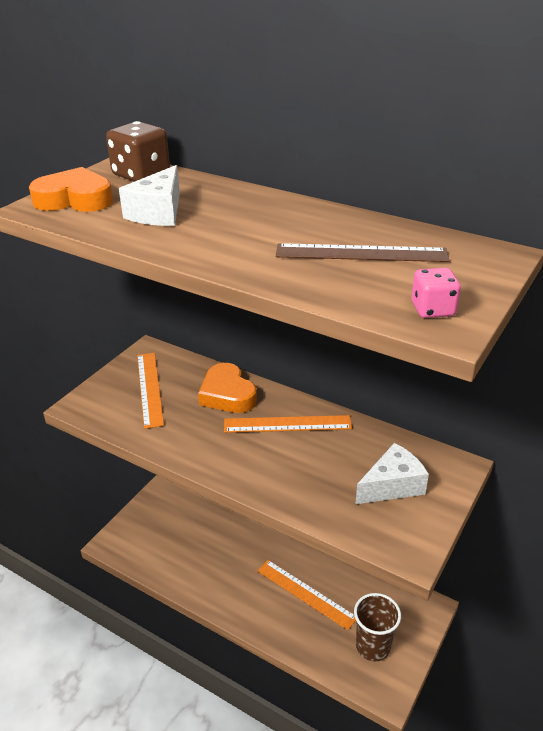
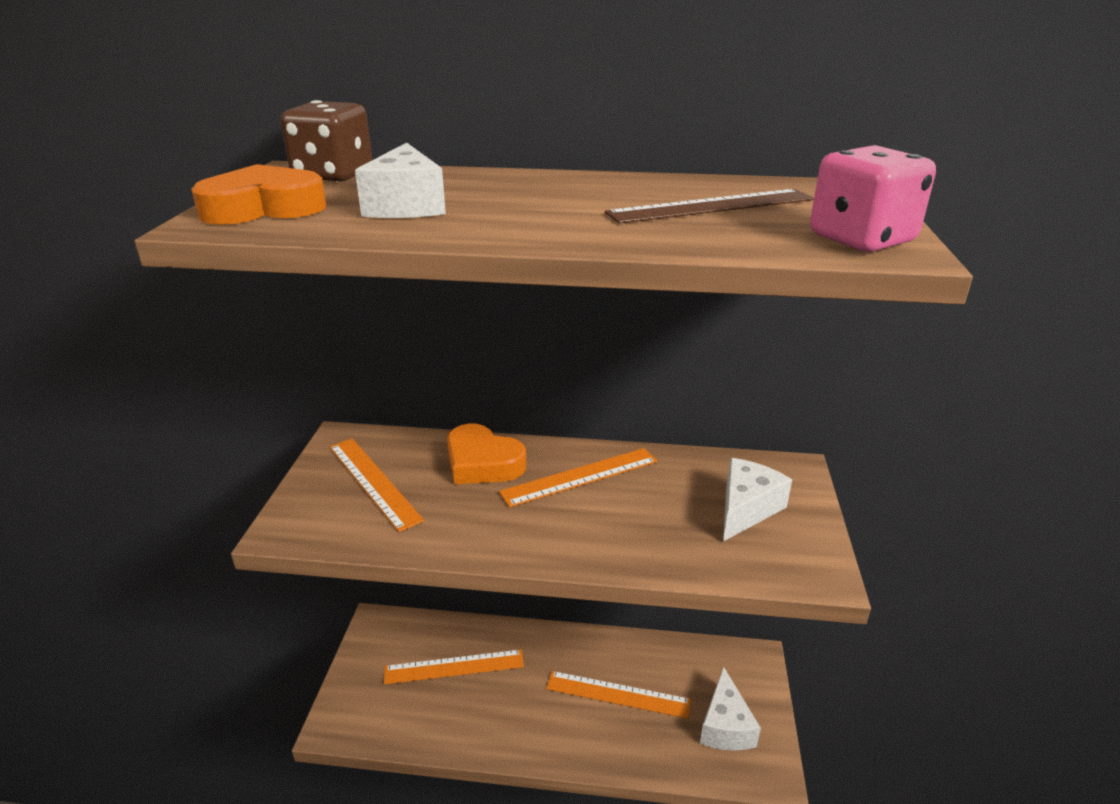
camera: 25 degrees left, 5 degrees down
(203, 533) = (454, 667): none -> orange ruler
(373, 646) = (725, 726): brown cup -> white cheese
(432, 309) = (861, 239): pink dice -> pink dice, size x1.68

